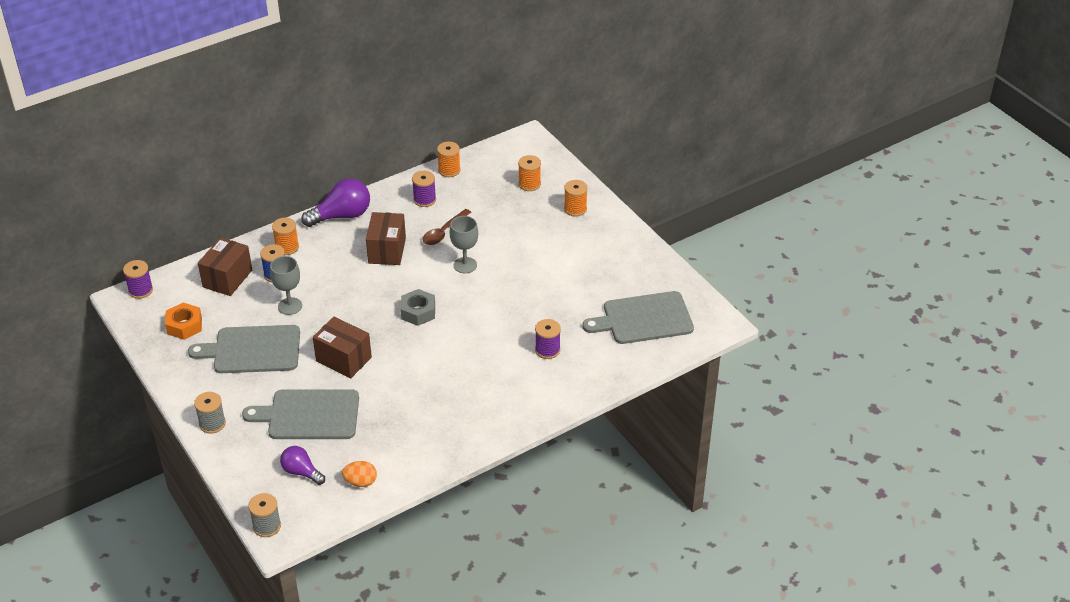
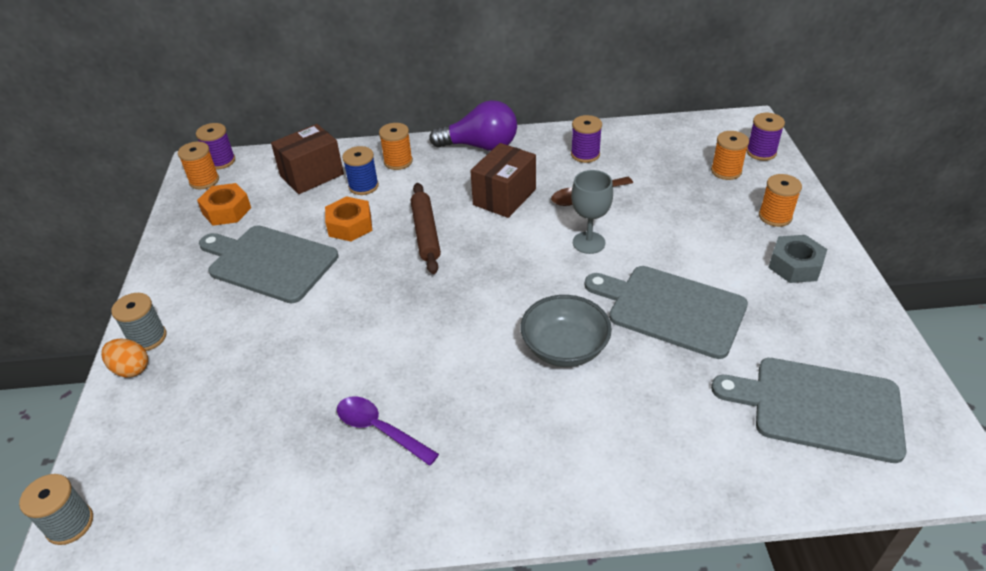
camera: 30 degrees right, 0 degrees up
(290, 306) = (350, 225): grey goblet -> orange nut
(301, 472) = (183, 455): purple light bulb -> none
(309, 415) = (260, 372): grey cutting board -> grey cutting board (671, 309)
(343, 359) = (359, 312): brown box -> none
(349, 294) = (425, 233): none -> brown rolling pin
(360, 482) = (241, 509): orange egg -> orange egg (131, 369)
(409, 417) = (380, 430): none -> purple spoon
(418, 312) = (492, 282): grey nut -> grey nut (795, 265)
(449, 170) = (633, 131): orange spool -> orange spool (204, 181)
(488, 336) = (564, 348): none -> grey bowl
(547, 350) = (639, 402): purple spool -> purple spool (761, 152)

